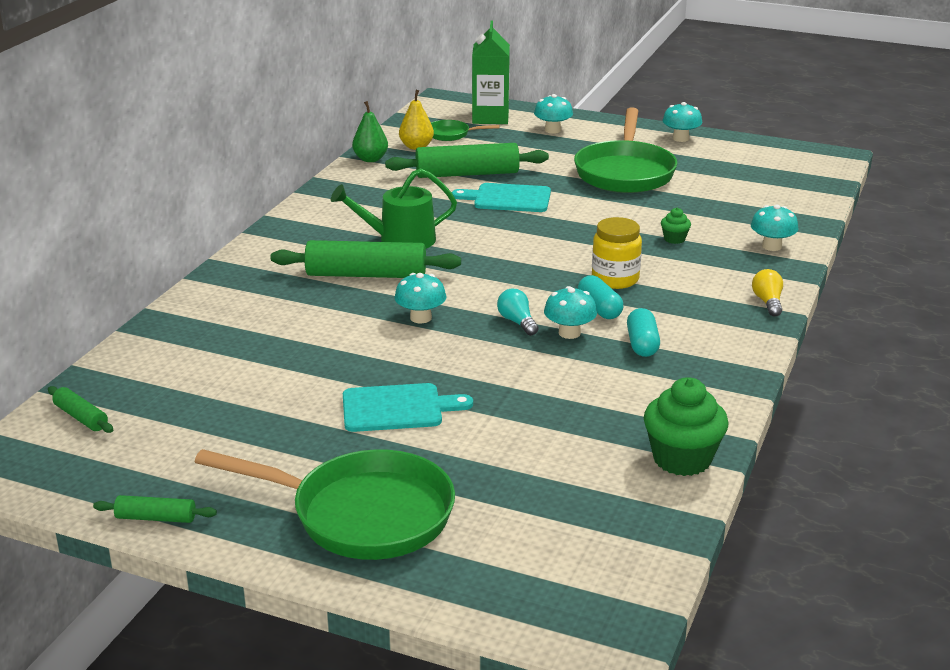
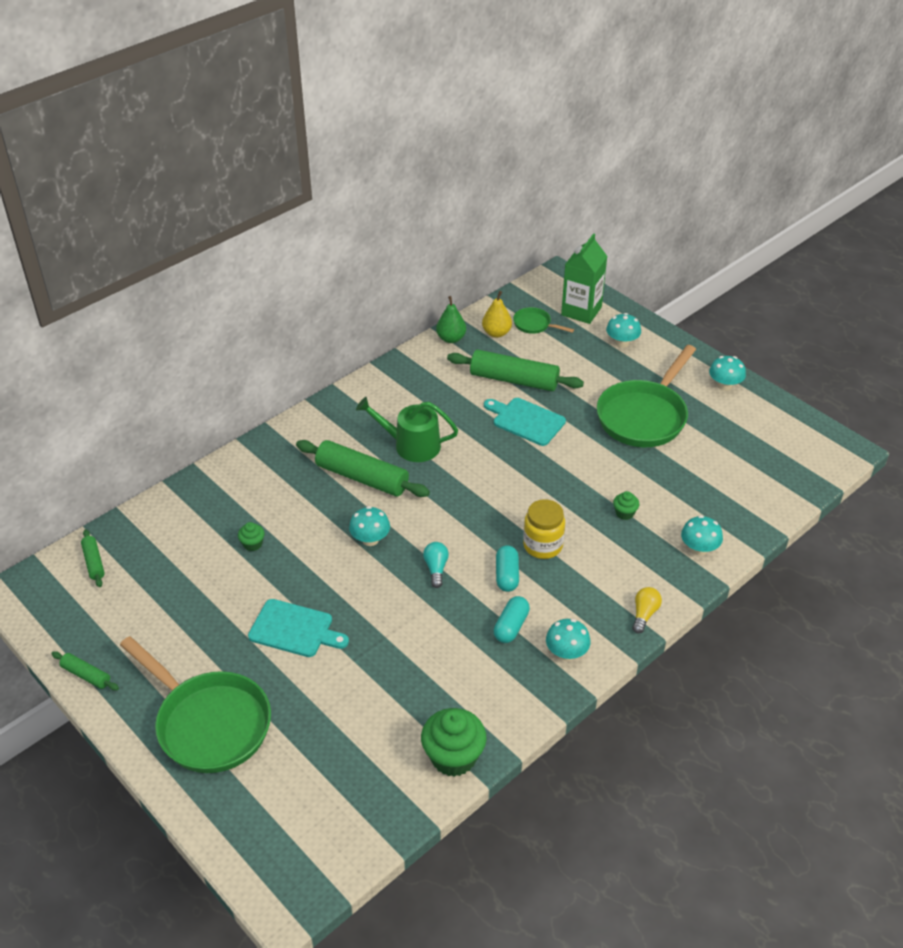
camera: 25 degrees right, 15 degrees up
(281, 354) = (252, 544): none -> green cupcake
(569, 333) = (466, 594): turquoise mushroom -> turquoise mushroom (566, 653)

